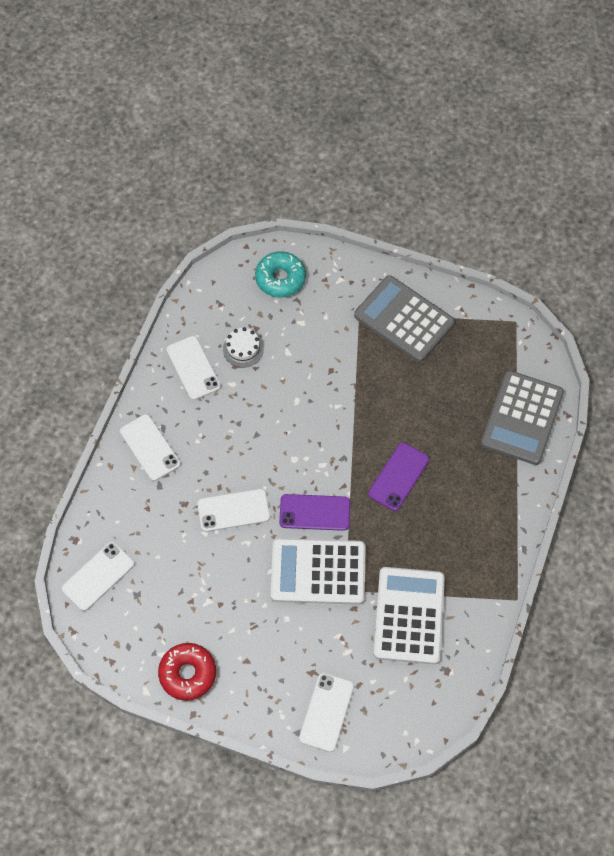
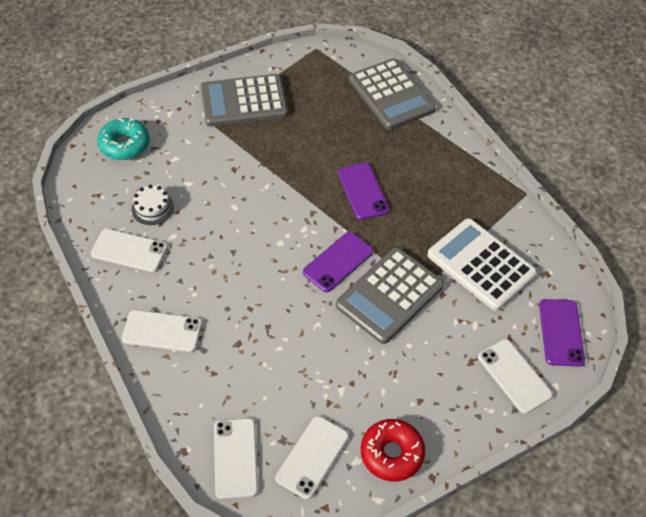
camera: 50 degrees left, 10 degrees down
(233, 510) = (280, 313): white phone -> white phone (312, 457)
(318, 572) = (390, 295): white calculator -> grey calculator
(398, 719) = (561, 332): none -> purple phone

